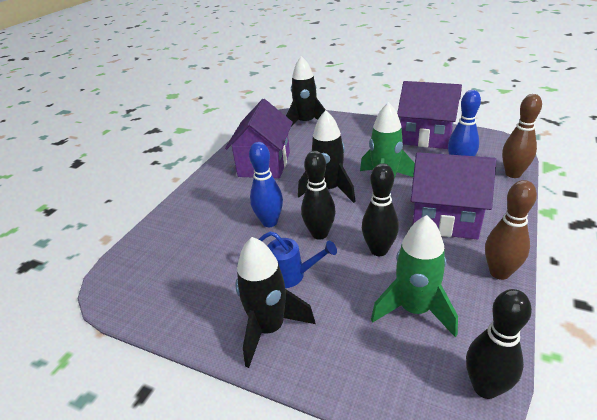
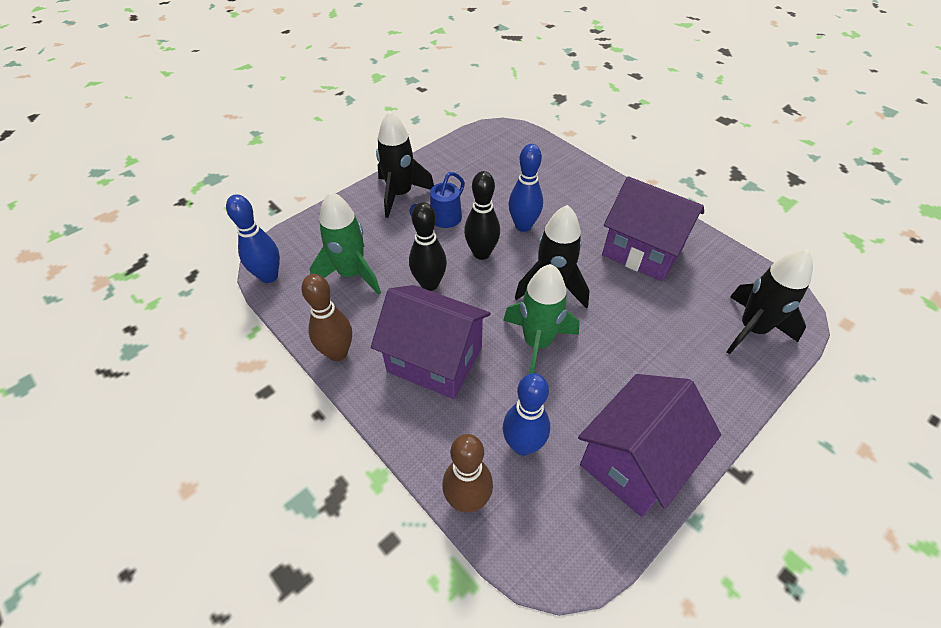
camera: 110 degrees right, 15 degrees up
(445, 219) = (435, 360): purple house -> purple house turned 75 degrees clockwise
(485, 387) = (269, 276): black bowling pin -> blue bowling pin

